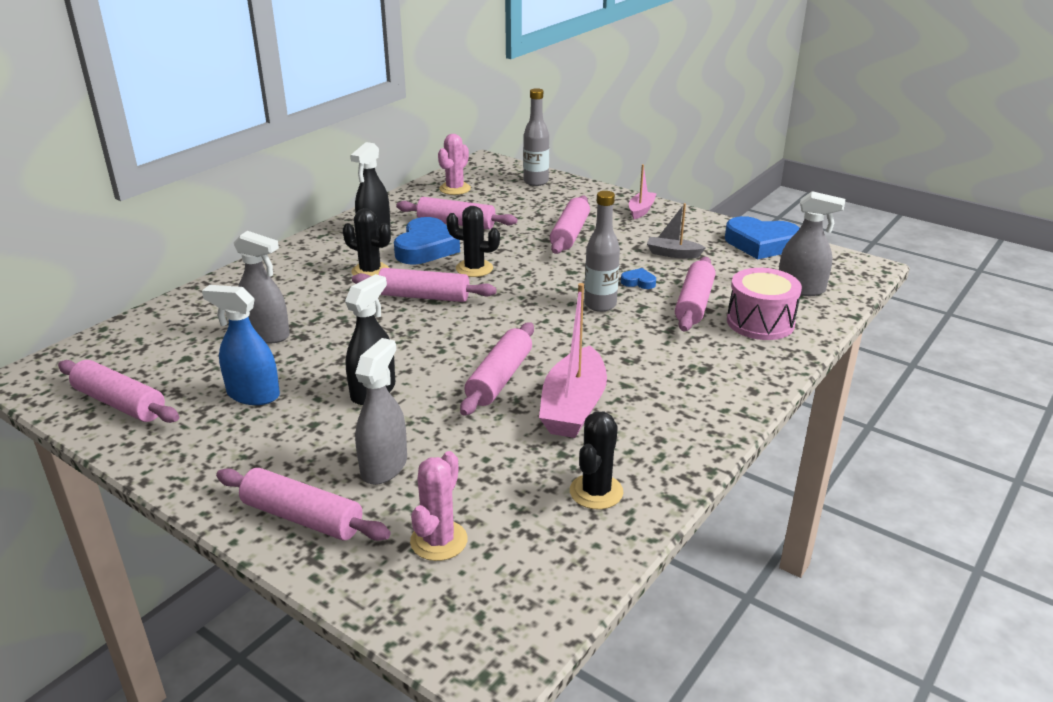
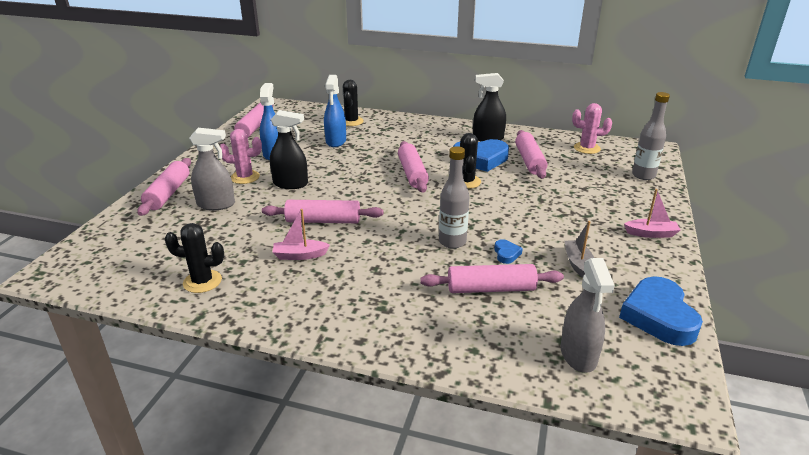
camera: 70 degrees right, 0 degrees up
(266, 335) = (336, 141): grey spray bottle -> blue spray bottle
(370, 271) = (431, 150): black cactus -> black cactus (351, 121)
(439, 541) = (150, 236): pink cactus -> pink cactus (245, 177)
(570, 234) = (562, 208): pink rolling pin -> none
(573, 407) = (300, 255): pink boat -> pink boat, size x0.55
(760, 322) = (484, 333): pink drum -> none

